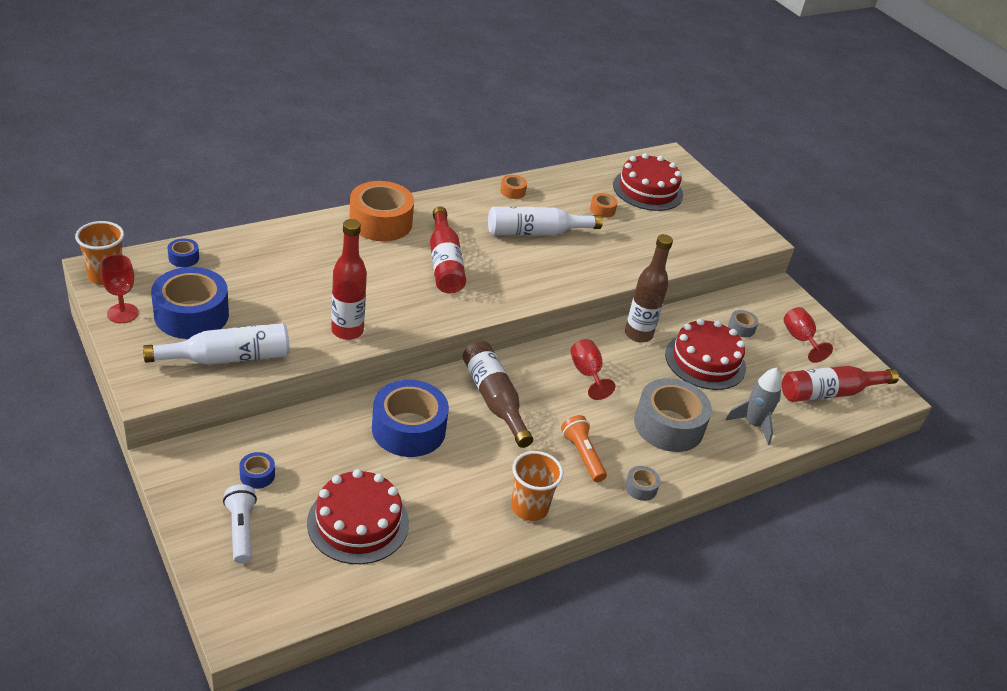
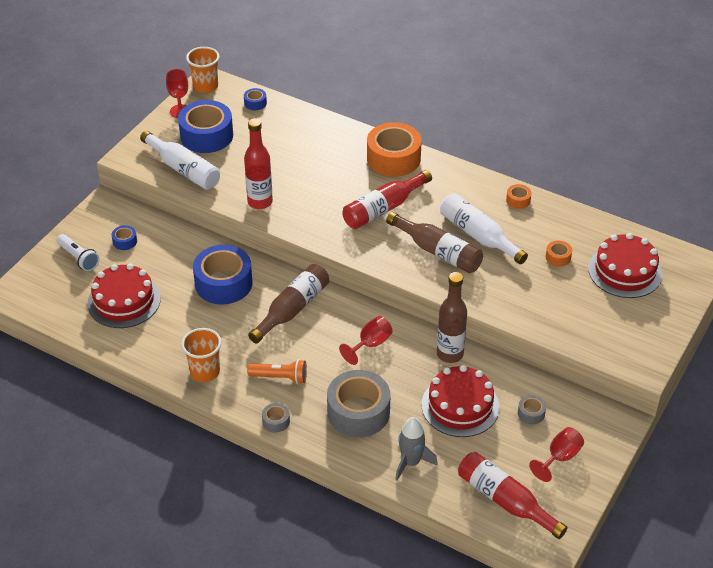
camera: 65 degrees right, 5 degrees up
(241, 530) = (78, 258): white flashlight -> white flashlight turned 90 degrees clockwise
(535, 263) = (438, 251): none -> brown bottle
(582, 455) = (280, 377): orange flashlight -> orange flashlight turned 60 degrees clockwise

